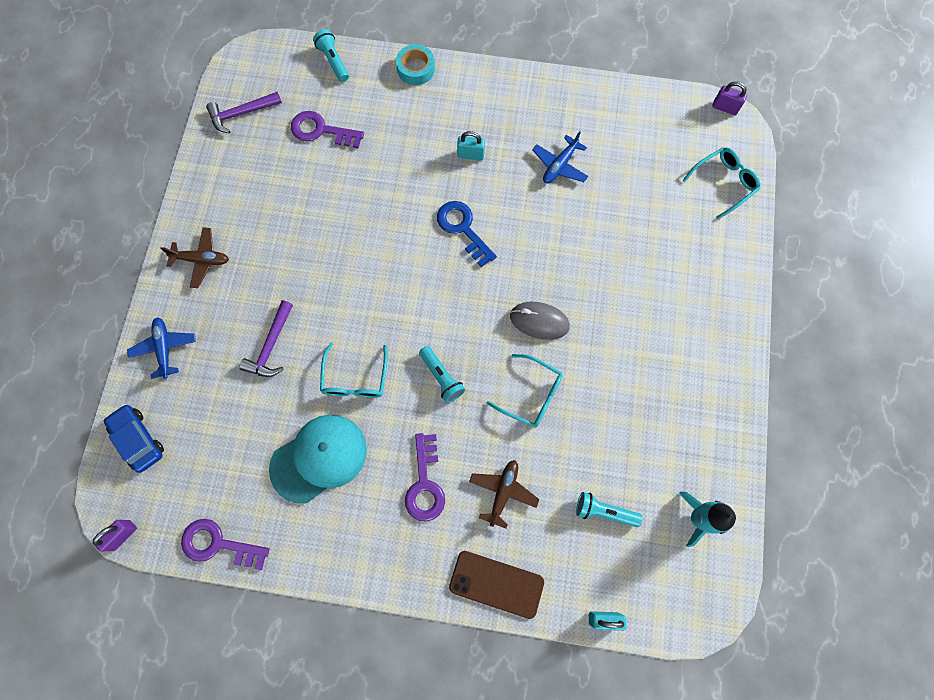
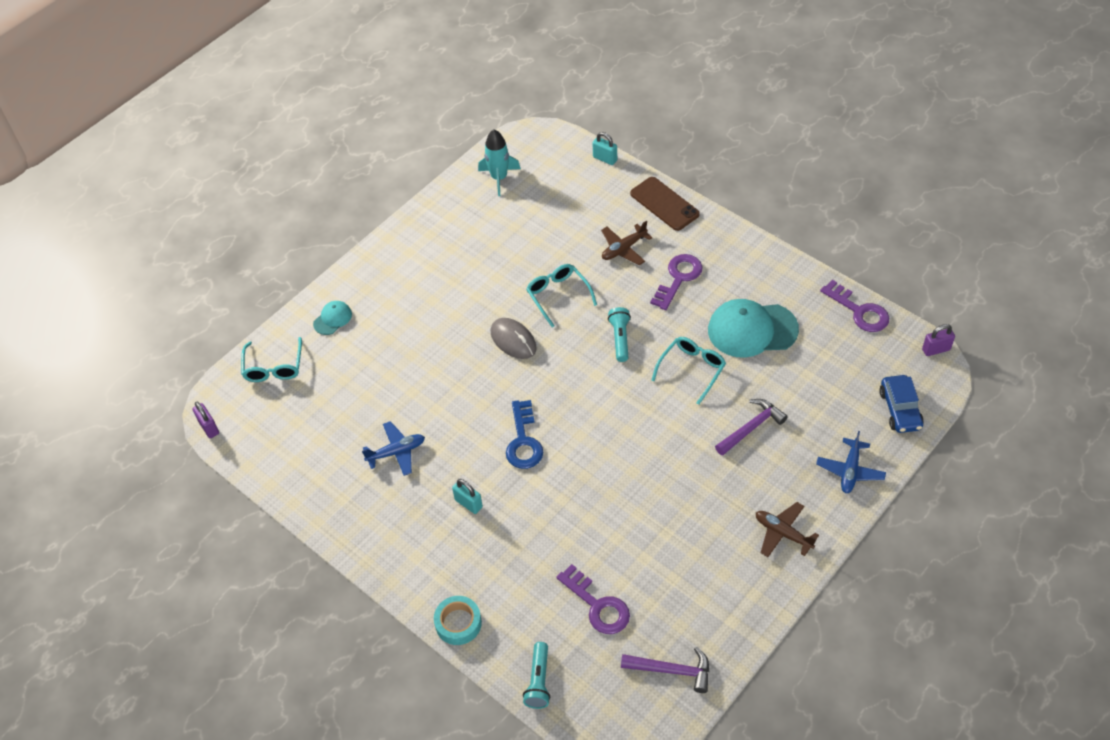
camera: 145 degrees left, 20 degrees down
(604, 511) = (560, 208): turquoise flashlight -> none
(717, 255) = (332, 319): none -> turquoise cap
(724, 183) = (273, 367): turquoise glasses -> turquoise glasses turned 90 degrees counterclockwise

